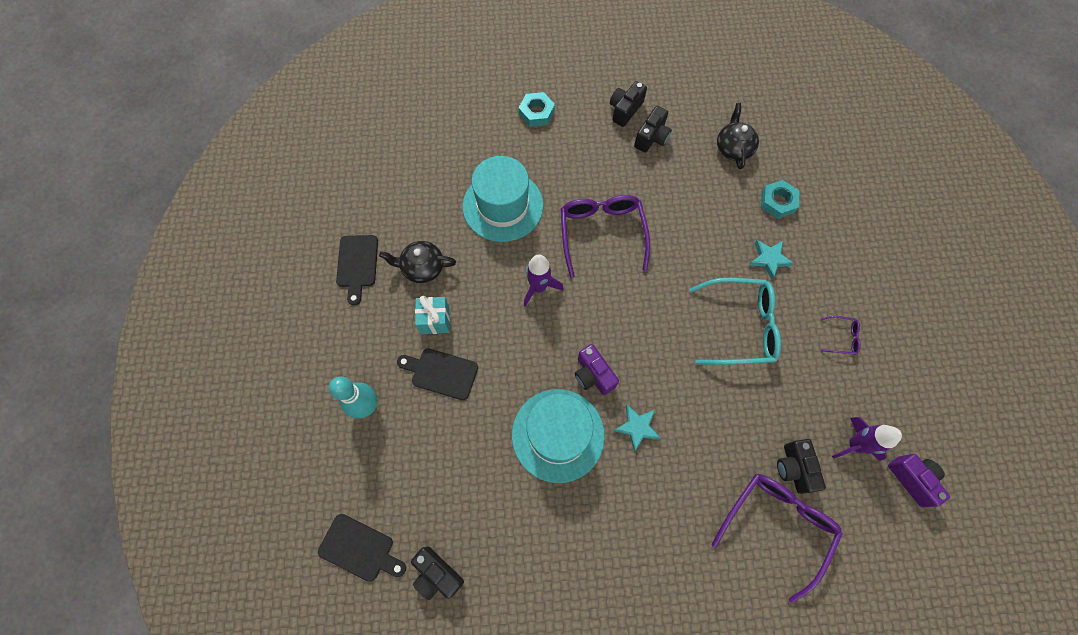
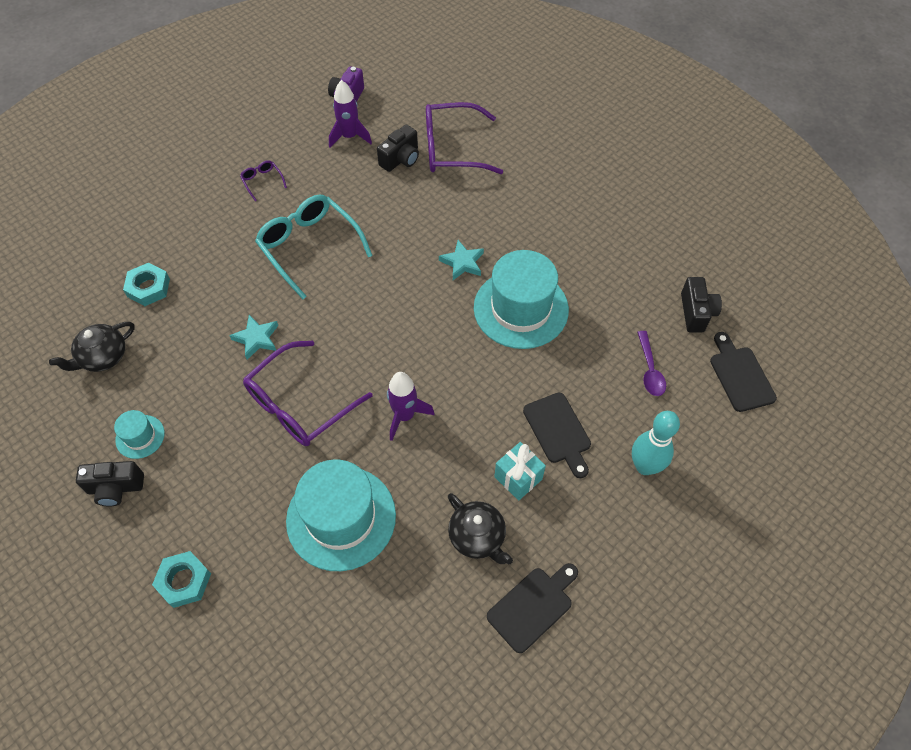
camera: 130 degrees left, 10 degrees down
(426, 483) = (649, 369): none -> purple spoon
(593, 375) = (448, 318): purple camera -> none
(651, 138) = (140, 436): black camera -> turquoise hat
(769, 259) = (222, 262): turquoise star -> turquoise star (256, 338)

